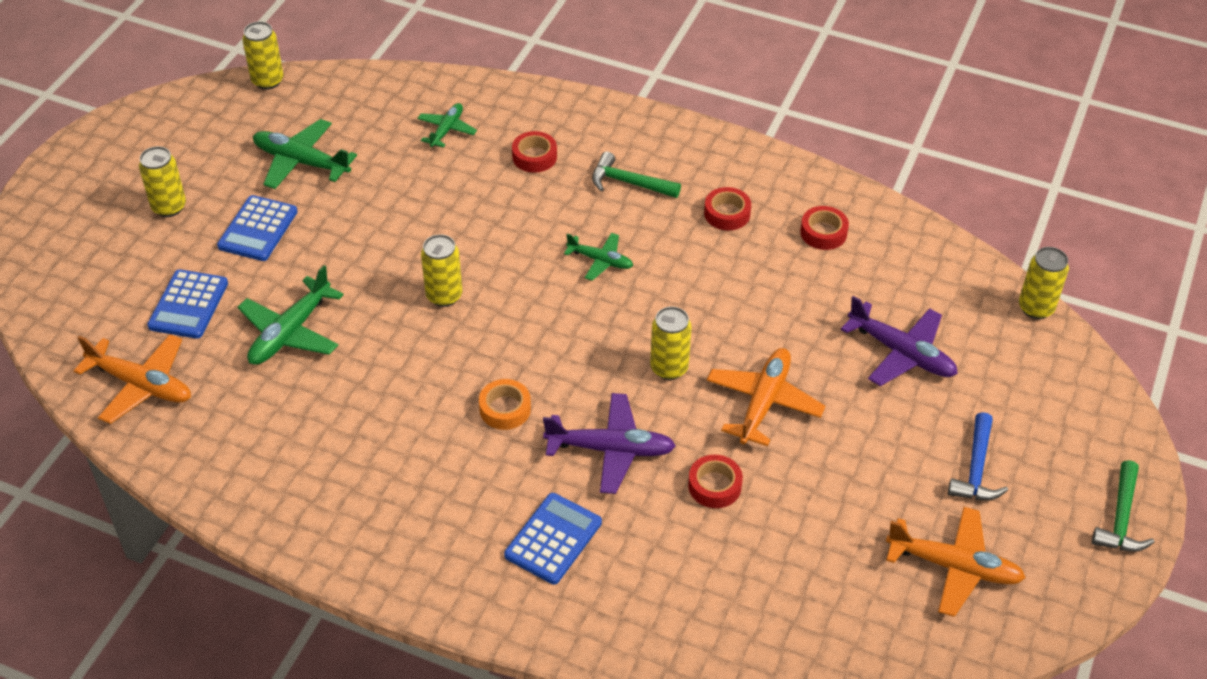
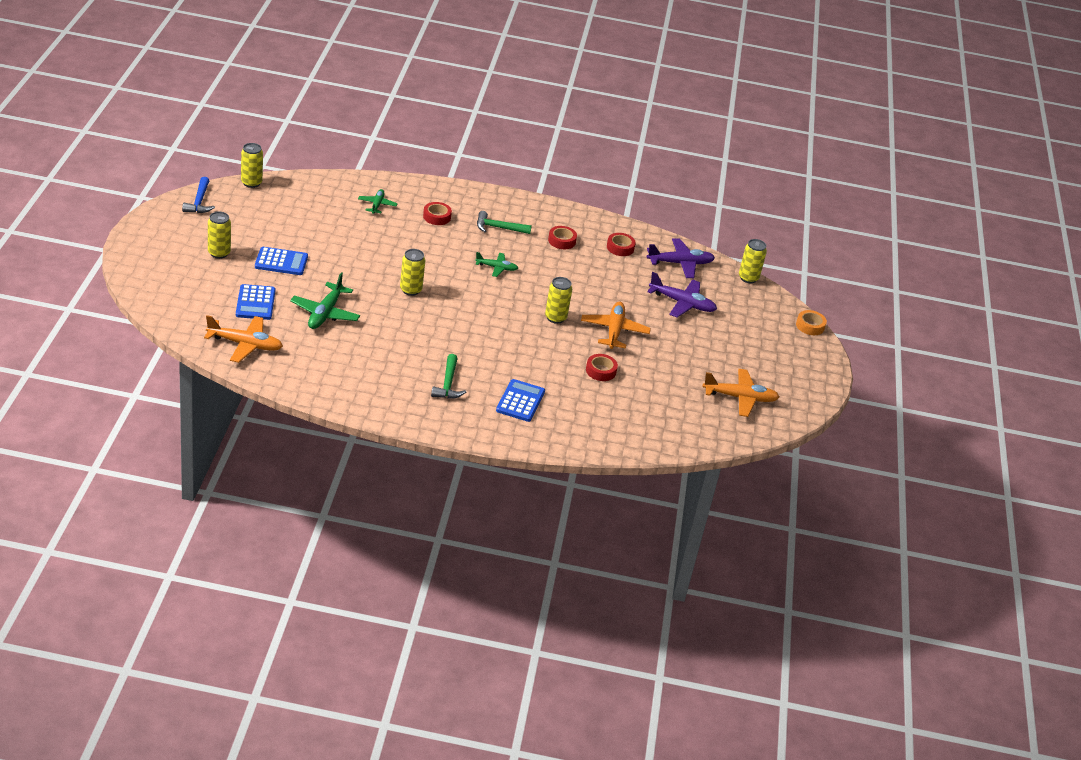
camera: 20 degrees left, 10 degrees down
(258, 229) = (281, 262): blue calculator -> blue calculator turned 90 degrees counterclockwise
(301, 162) = (292, 225): green plane -> none
(505, 409) = (469, 343): orange tape -> orange tape (810, 326)
(611, 450) = (537, 358): purple plane -> purple plane (680, 263)
(976, 469) = (738, 354): blue hammer -> blue hammer (199, 202)
(1121, 518) = (819, 370): green hammer -> green hammer (448, 384)

